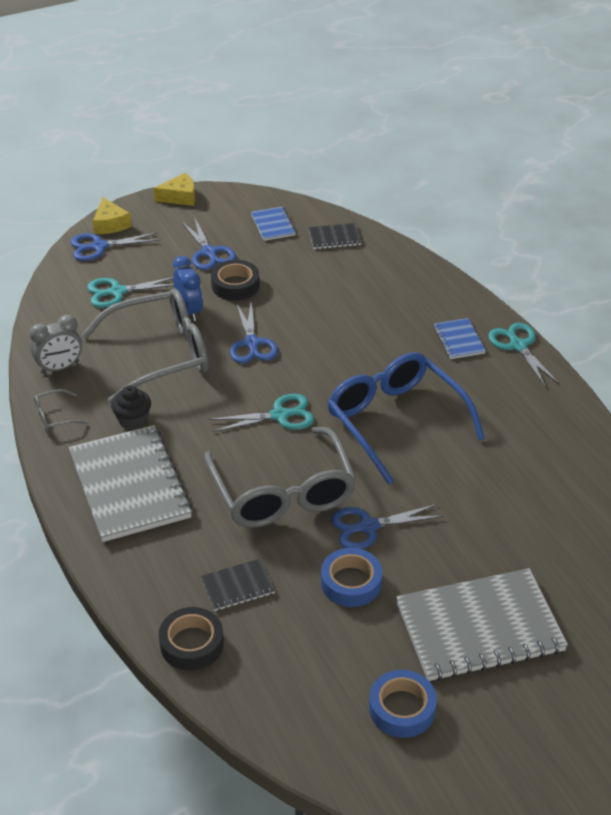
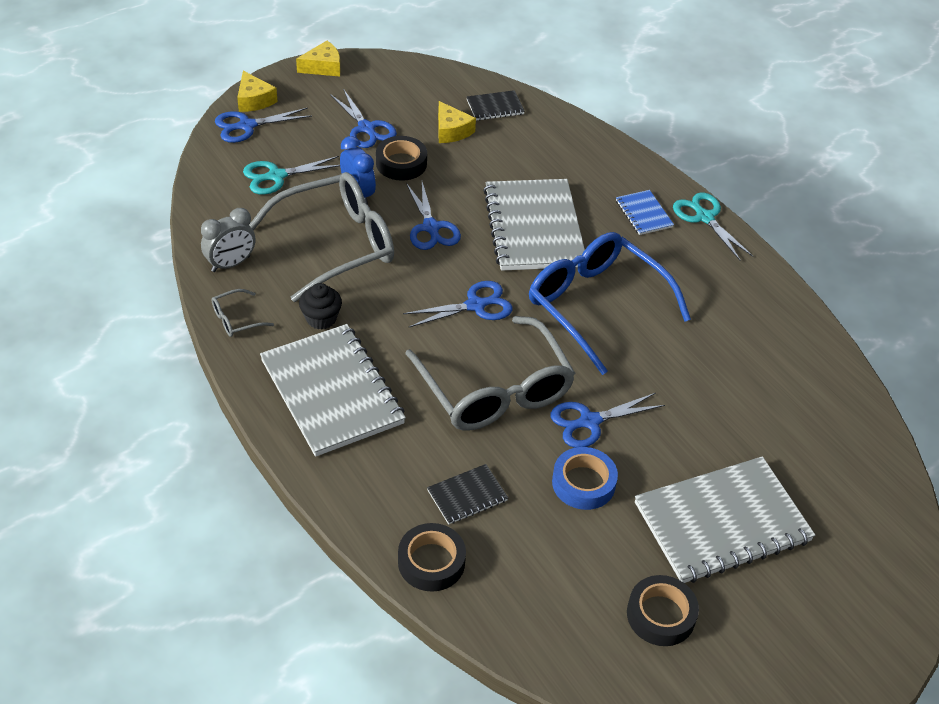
camera: 10 degrees left, 5 degrees up
(273, 225) = (428, 95): blue notebook -> none
(280, 415) = (476, 305): turquoise scissors -> blue scissors
(288, 258) = (451, 131): none -> yellow cheese
(350, 348) = (534, 227): none -> grey notebook
(402, 708) = (660, 615): blue tape -> black tape

